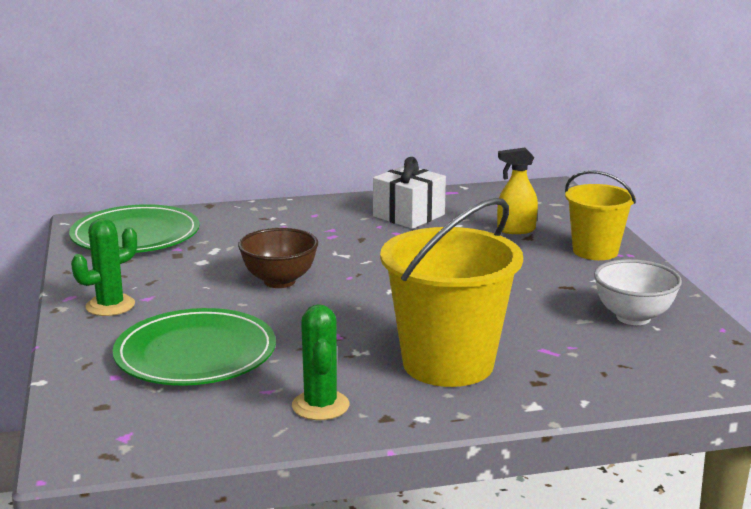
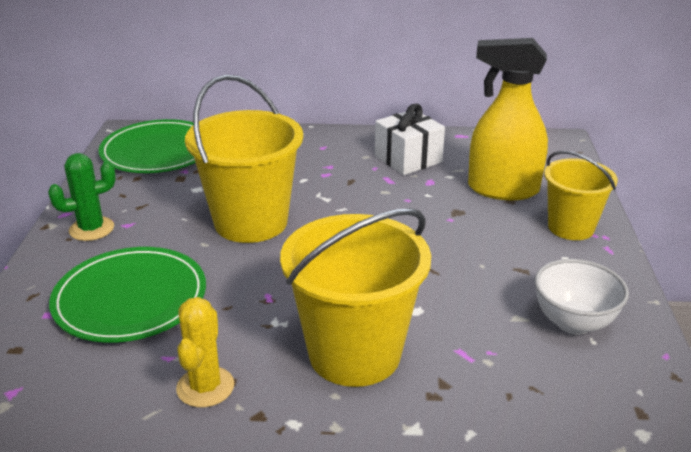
camera: 15 degrees right, 10 degrees up
(279, 281) = (251, 222): brown bowl -> yellow bucket
(320, 406) = (205, 387): green cactus -> yellow cactus
(515, 230) = (502, 189): yellow spray bottle -> yellow spray bottle, size x1.86

